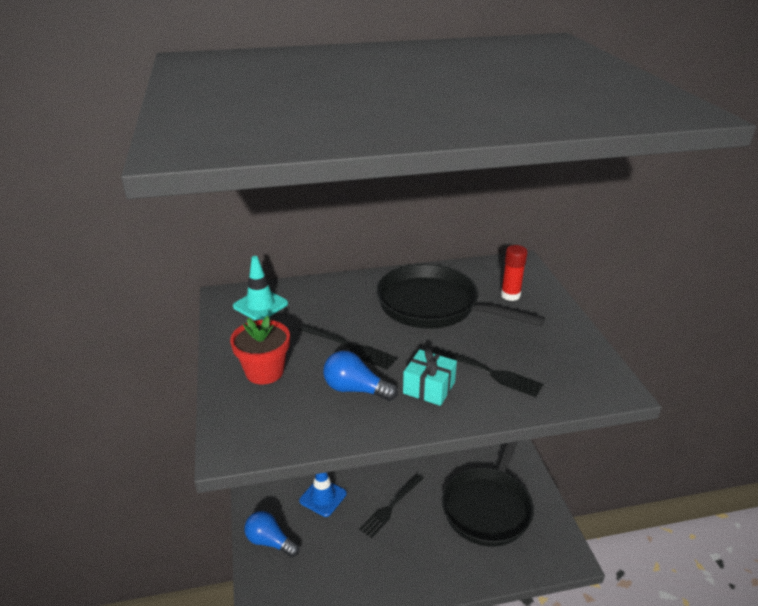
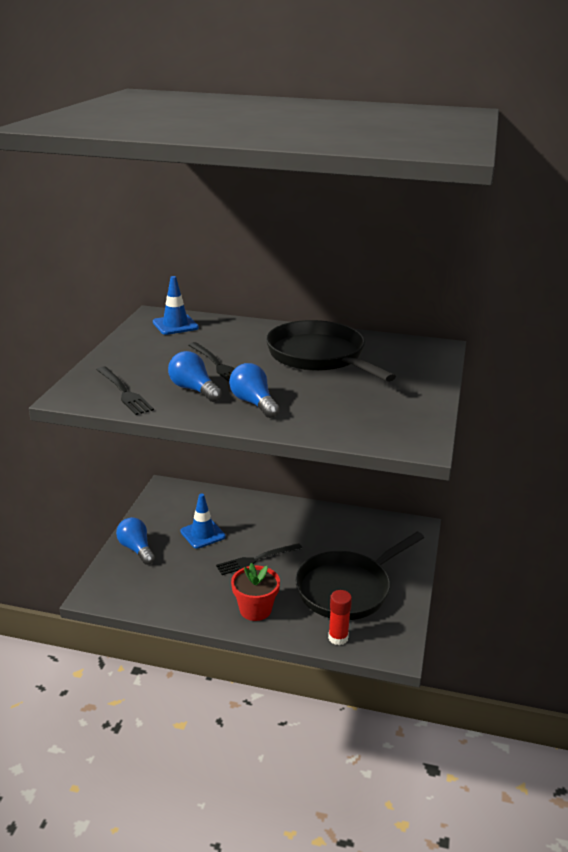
camera: 25 degrees right, 5 degrees down
(260, 305) = (175, 325): turquoise traffic cone -> blue traffic cone
(264, 371) = (136, 363): red flower pot -> red flower pot (255, 609)
(429, 388) = (254, 403): turquoise gift -> blue light bulb
(490, 372) = (317, 407): black fork -> black fork (124, 392)
(510, 295) = (400, 365): red glue stick -> red glue stick (338, 638)

